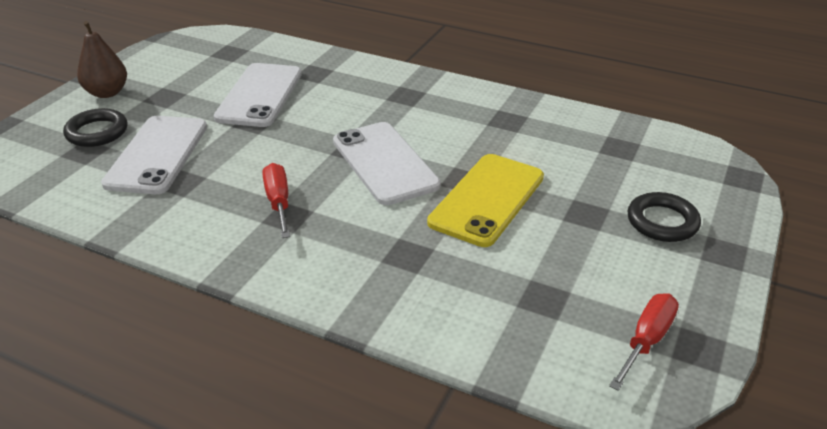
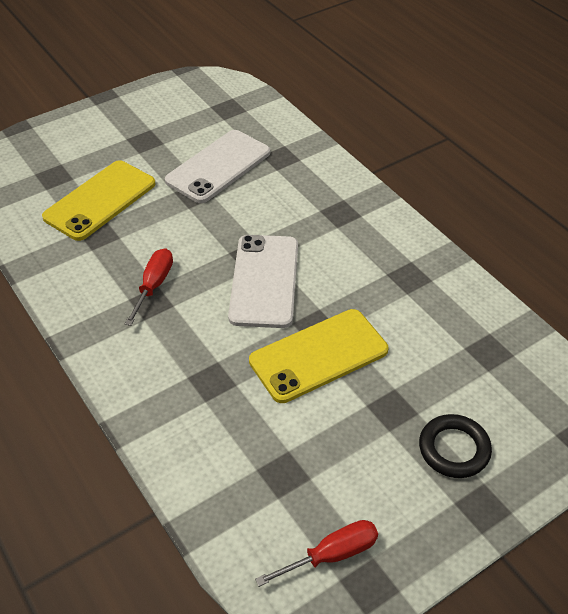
camera: 30 degrees right, 10 degrees up
(97, 132) = (73, 160): black ring -> none
(107, 93) = (106, 121): brown pear -> none
(157, 155) = (100, 200): white phone -> yellow phone

